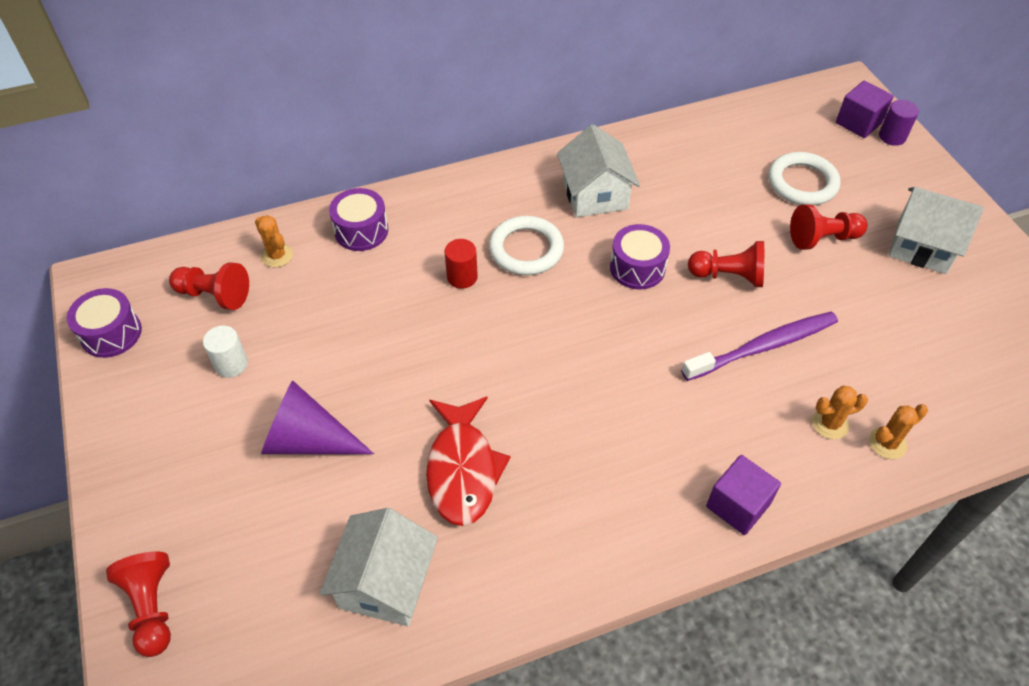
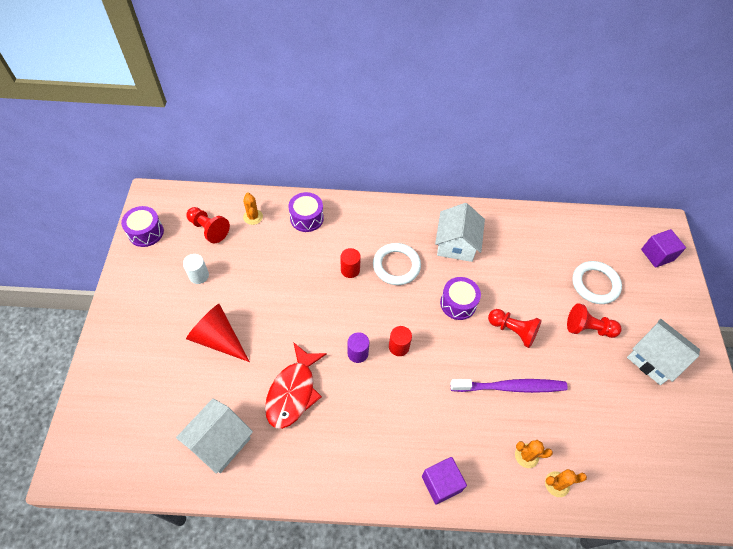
camera: 20 degrees right, 5 degrees up
(152, 608) = (97, 403): red pawn -> none
(308, 440) = (218, 338): purple cone -> red cone
(585, 352) = (398, 347): none -> red cylinder
(892, 136) = (675, 273): purple cylinder -> purple cylinder (357, 353)

